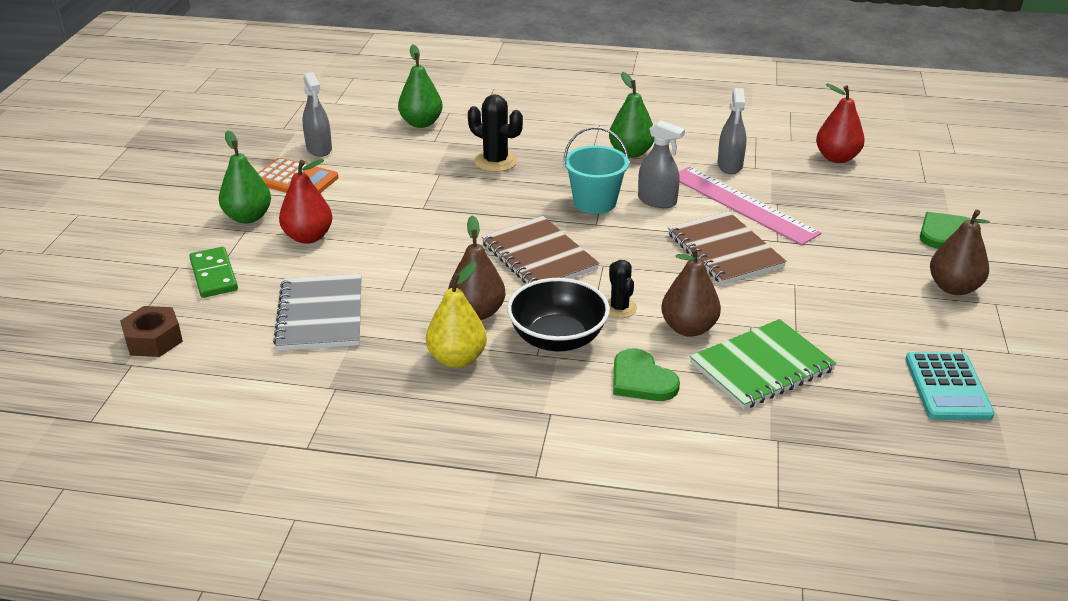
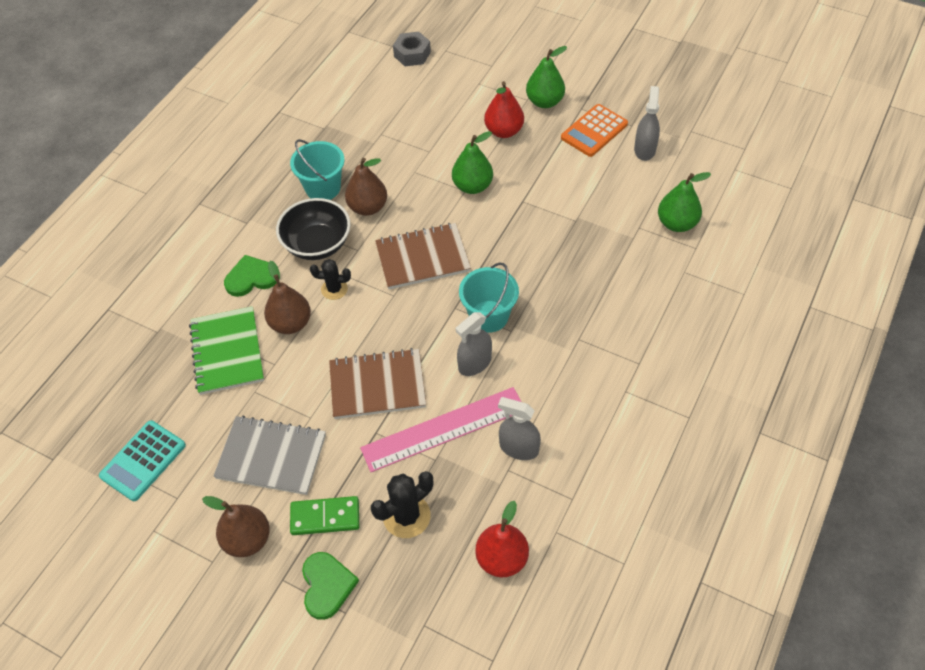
camera: 110 degrees right, 20 degrees up
(153, 340) = (412, 54): brown nut -> grey nut
(214, 275) = (473, 82): green domino -> green domino (325, 517)
(319, 148) = (644, 150): grey spray bottle -> grey spray bottle turned 105 degrees clockwise
(321, 315) = (403, 129): grey notebook -> grey notebook (271, 457)
(457, 359) = (323, 188): yellow pear -> turquoise bucket
(495, 161) = (585, 263): black cactus -> black cactus (406, 516)
(631, 152) = (571, 371): green pear -> green pear (472, 186)
(947, 387) = (143, 461): turquoise calculator -> turquoise calculator turned 75 degrees counterclockwise

